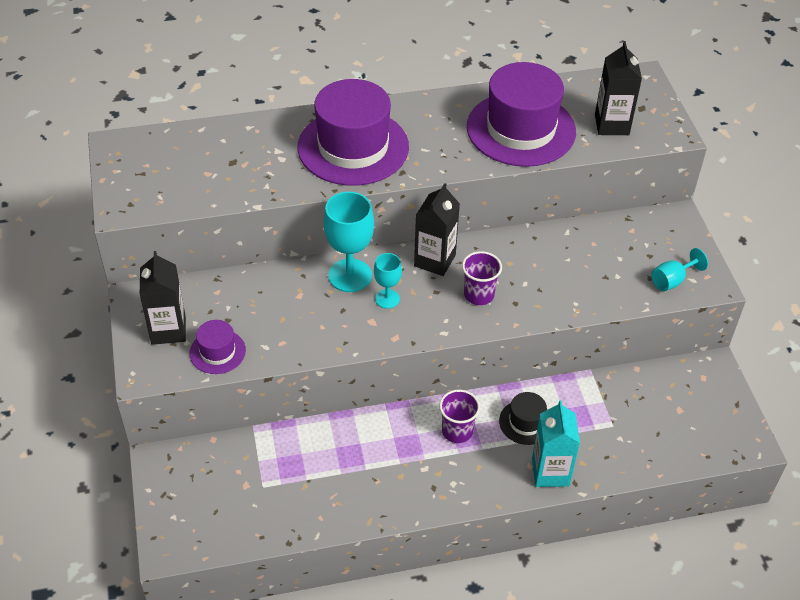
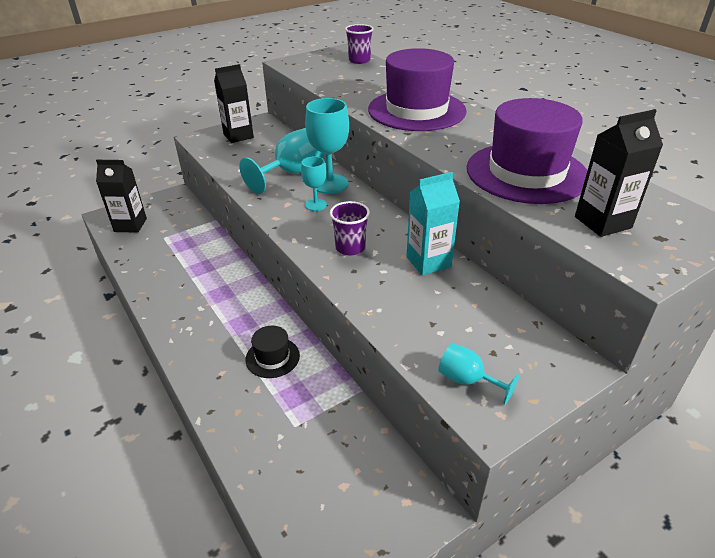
camera: 70 degrees right, 10 degrees down
(217, 352) = (227, 155): purple hat -> none
(305, 301) = (292, 173): none -> turquoise goblet
(434, 260) = (375, 217): black carton -> black carton (130, 225)
(457, 431) = (245, 316): purple cup -> purple cup (359, 60)
(550, 472) = (218, 389): turquoise carton -> turquoise carton (428, 262)

